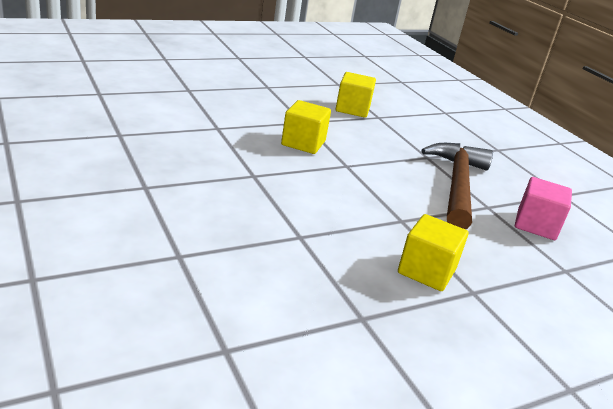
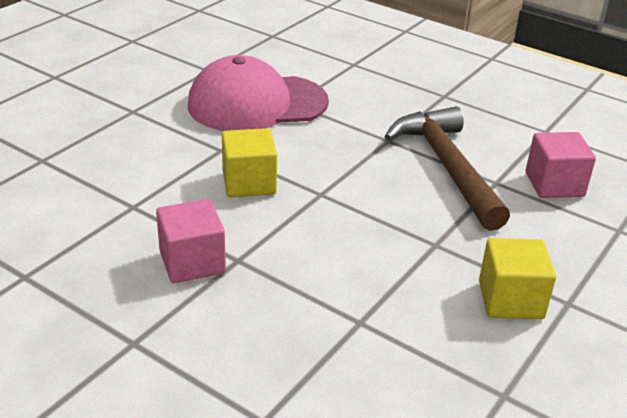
camera: 25 degrees left, 5 degrees up
(223, 165) = (192, 262): none -> pink cube
(352, 109) = (257, 104): yellow cube -> pink cap

